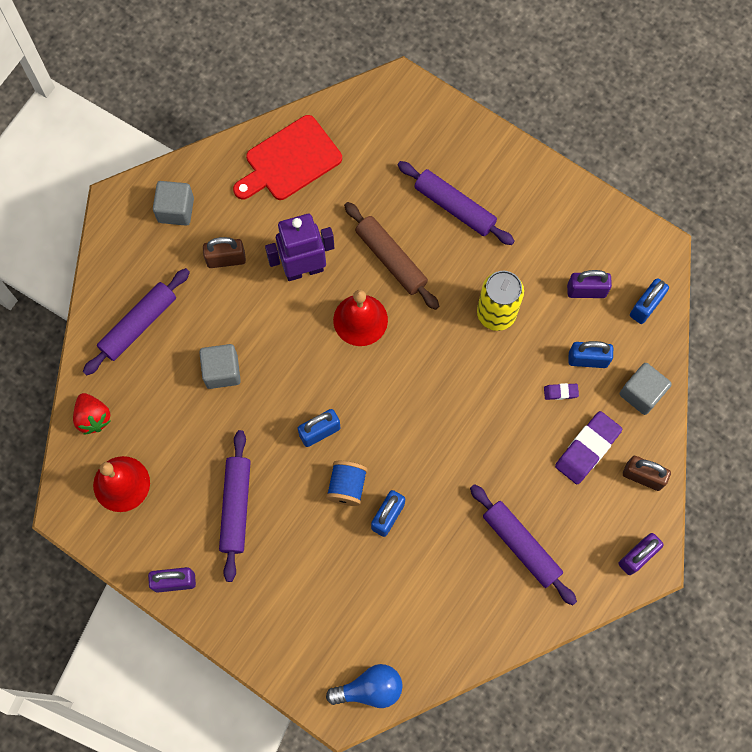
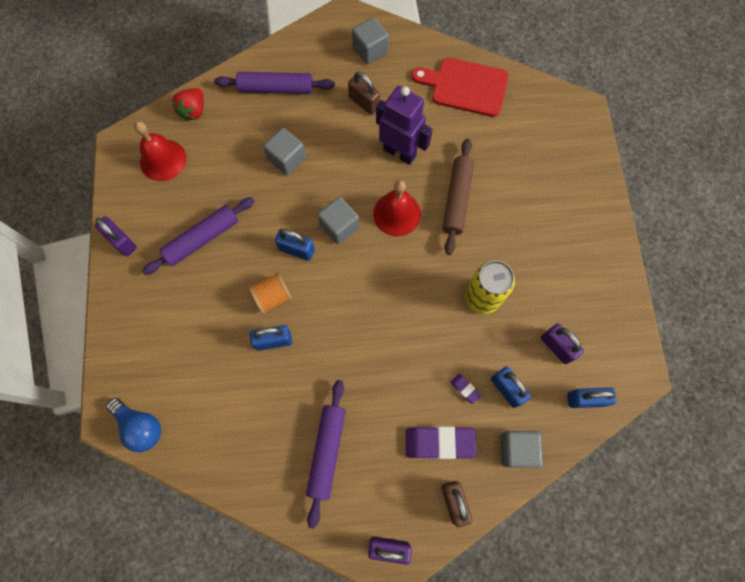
camera: 50 degrees right, 0 degrees up
(329, 378) = (339, 226): none -> grey cube
(347, 486) = (273, 297): blue spool -> orange spool
(454, 207) = (532, 210): purple rolling pin -> none

